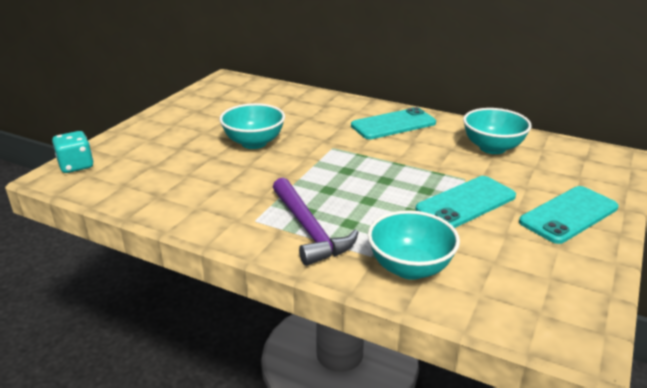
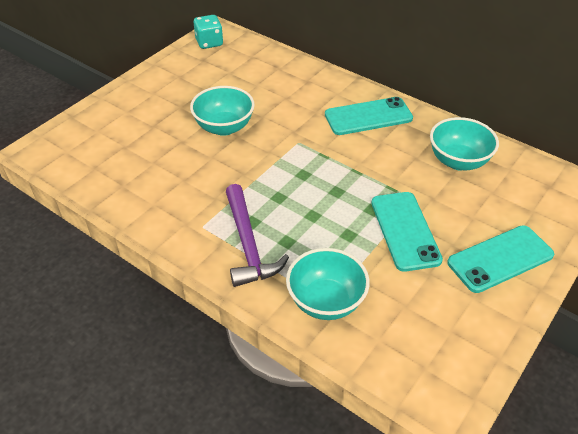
camera: 10 degrees right, 15 degrees up
(76, 166) = (56, 139): turquoise dice -> turquoise dice (209, 43)
(466, 203) = (405, 231): turquoise phone -> turquoise phone turned 75 degrees counterclockwise

